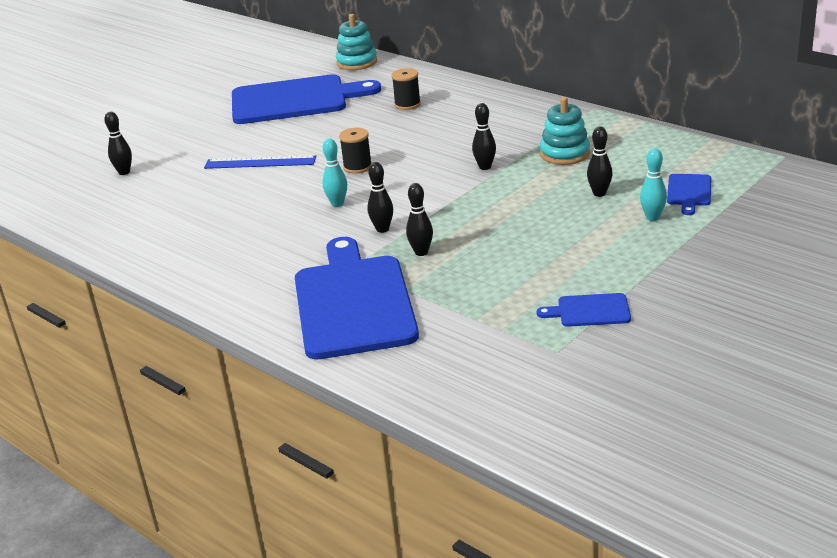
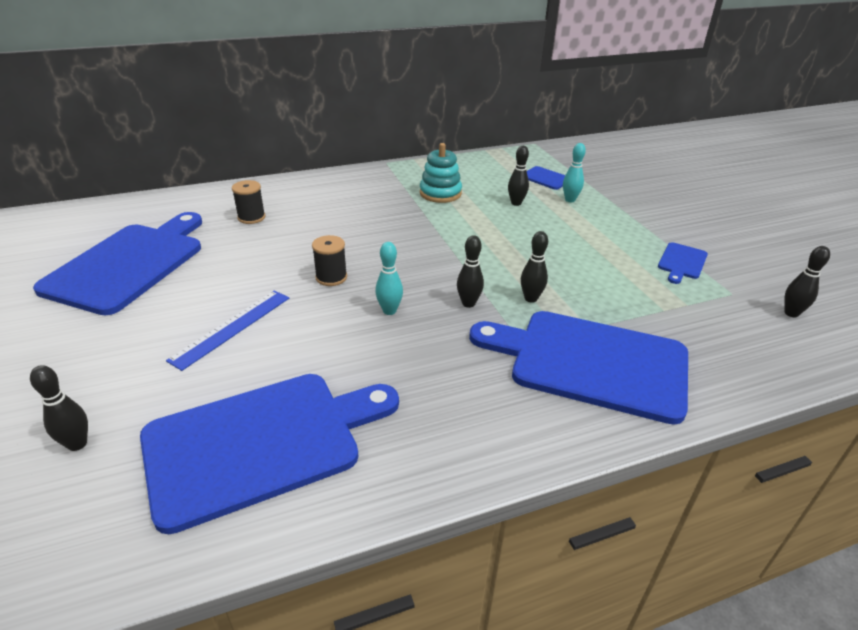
camera: 65 degrees left, 5 degrees up
(164, 218) = (261, 442): none -> blue cutting board
(357, 62) = (118, 210): turquoise stacking toy -> none
(485, 167) = (418, 225): black bowling pin -> black bowling pin (791, 313)

